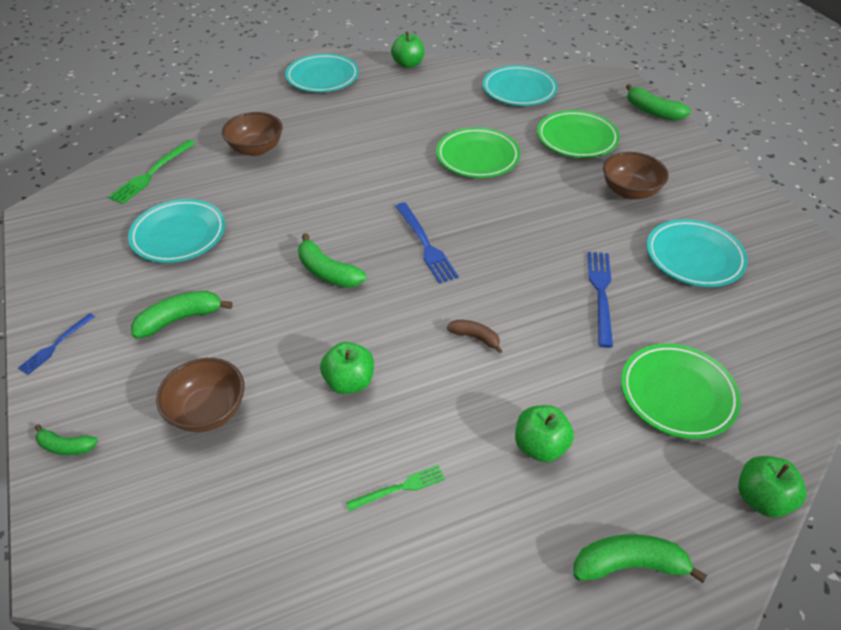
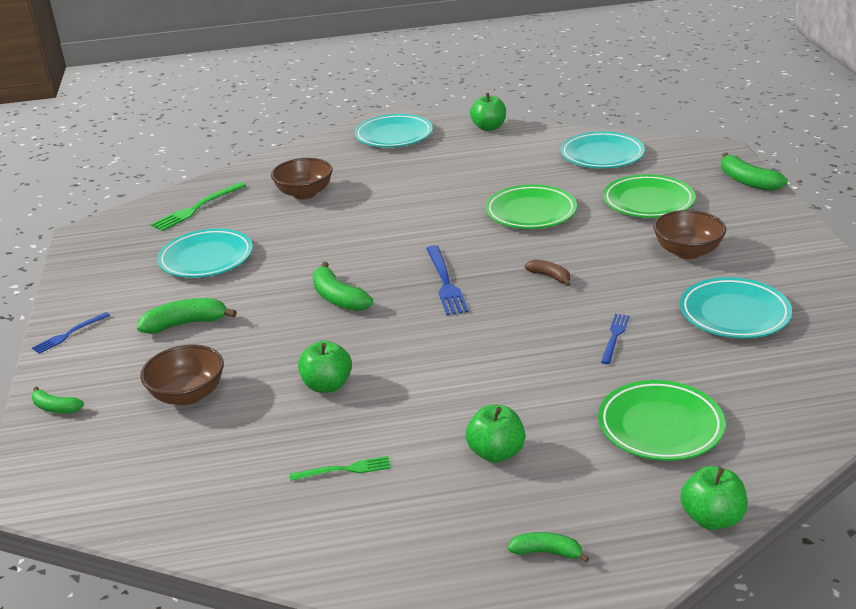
camera: 15 degrees right, 15 degrees down
(475, 337) = (466, 362): brown banana -> brown banana (550, 277)
(601, 293) = (615, 337): blue fork -> blue fork, size x0.62
(629, 564) = (547, 552): green banana -> green banana, size x0.61

